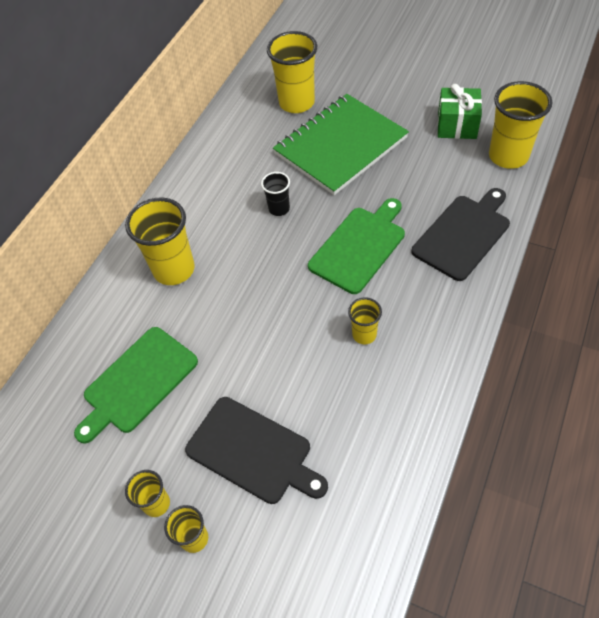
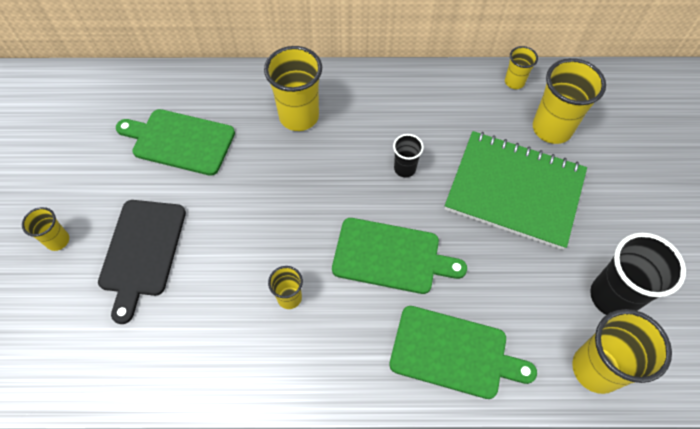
camera: 60 degrees right, 5 degrees up
(156, 503) = (80, 202): yellow cup -> yellow cup (514, 82)
(457, 125) = (612, 297): green gift -> black cup
(463, 234) = (453, 352): black cutting board -> green cutting board

